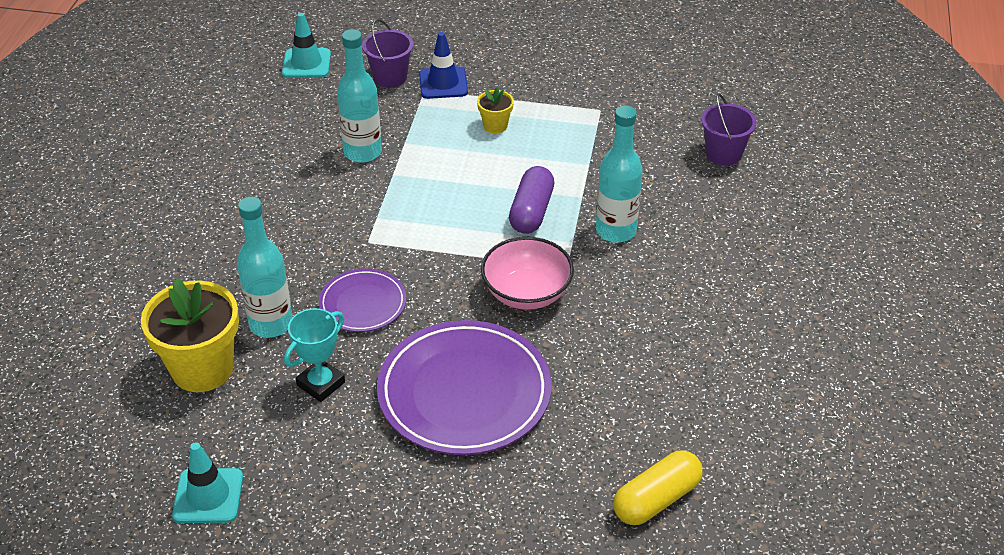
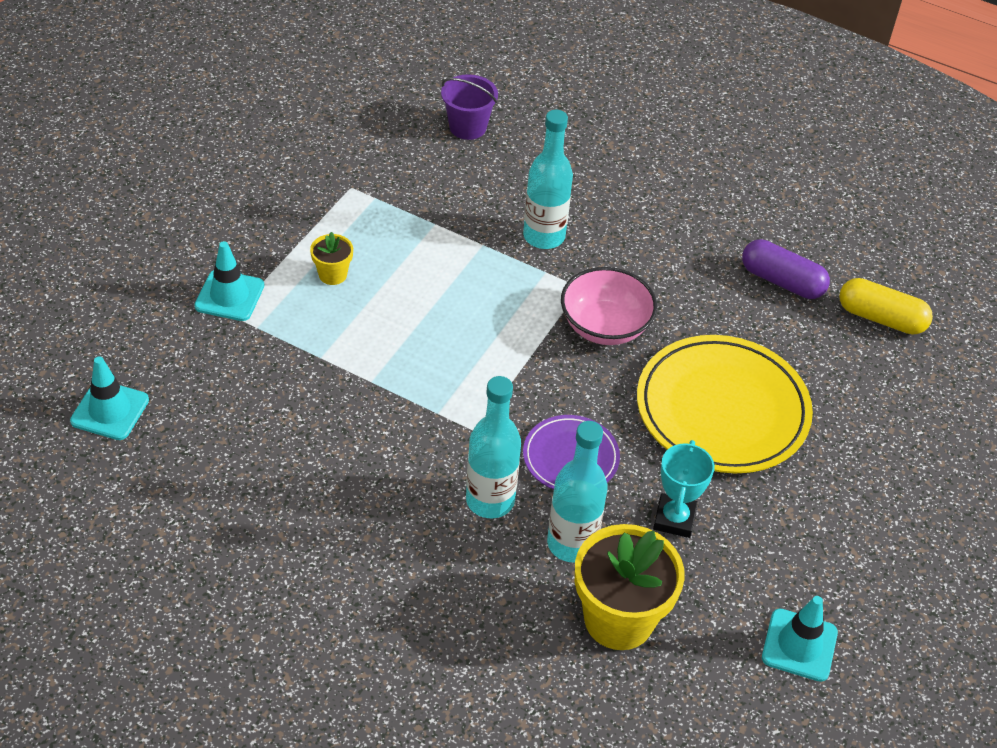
camera: 75 degrees left, 5 degrees up
(321, 384) = (674, 519): turquoise trophy -> turquoise trophy turned 45 degrees clockwise
(362, 152) = (318, 398): turquoise bottle -> turquoise bottle (490, 500)
(390, 77) = (188, 339): purple bucket -> none
(443, 83) = (229, 296): blue traffic cone -> turquoise traffic cone
(464, 393) = (722, 409): purple plate -> yellow plate
(531, 212) = (487, 288): purple capsule -> purple capsule (782, 281)
(656, 499) = (881, 318): yellow capsule -> yellow capsule turned 45 degrees counterclockwise

